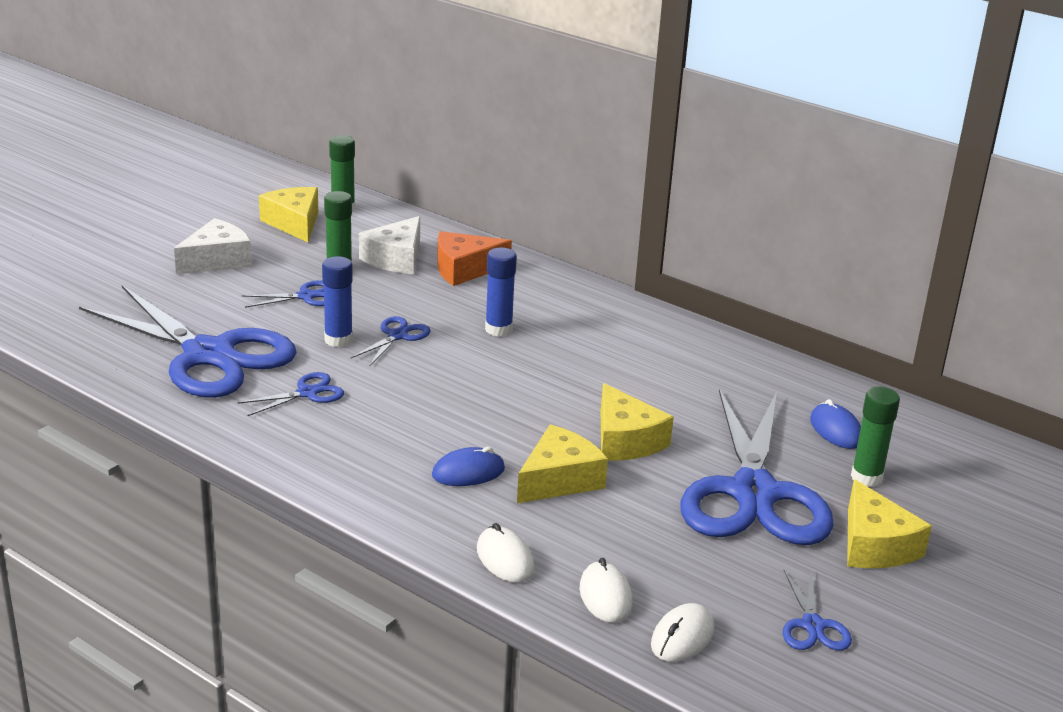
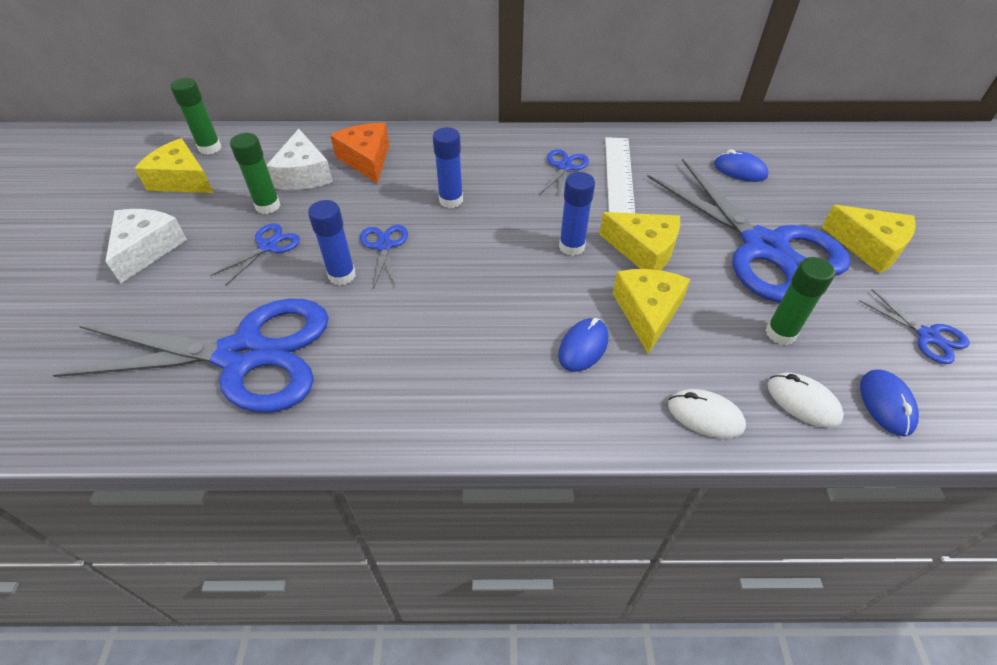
camera: 35 degrees left, 20 degrees up
(307, 393) = (375, 345): blue scissors -> blue scissors (564, 167)
(464, 269) = (366, 160): orange cheese -> orange cheese turned 120 degrees clockwise
(560, 408) = (571, 247): none -> blue glue stick
(682, 637) = (886, 404): white mouse -> blue mouse
(691, 380) = (619, 176): none -> white ruler
(866, 477) = (798, 197): green glue stick -> green glue stick (780, 333)

